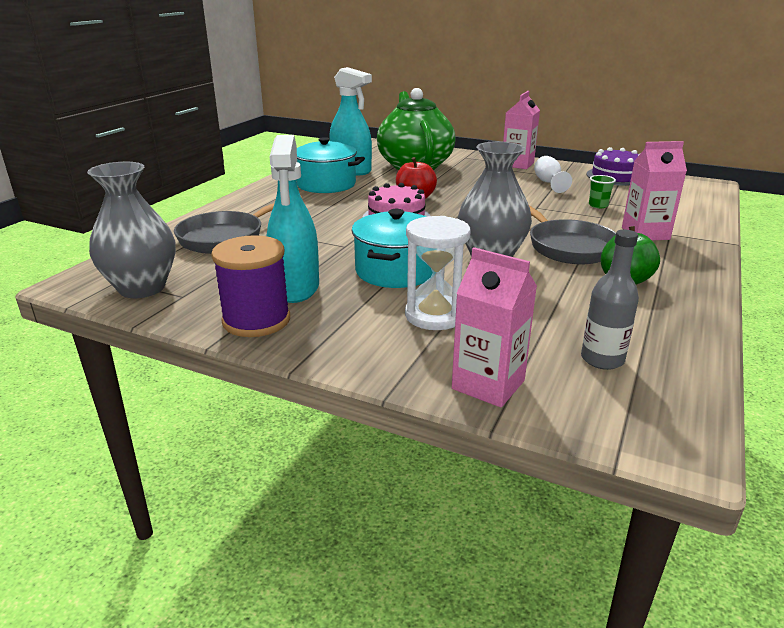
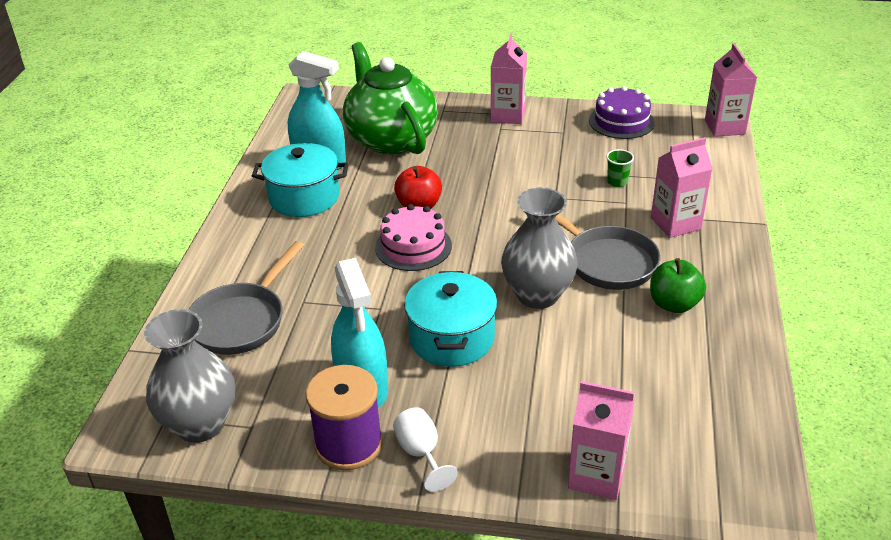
camera: 15 degrees left, 10 degrees up
(434, 315) = (516, 396): white hourglass -> none
(549, 183) = (554, 148): white goblet -> white goblet (421, 453)
(602, 359) = (681, 420): grey bottle -> none
(712, 188) = (724, 127): none -> pink carton

